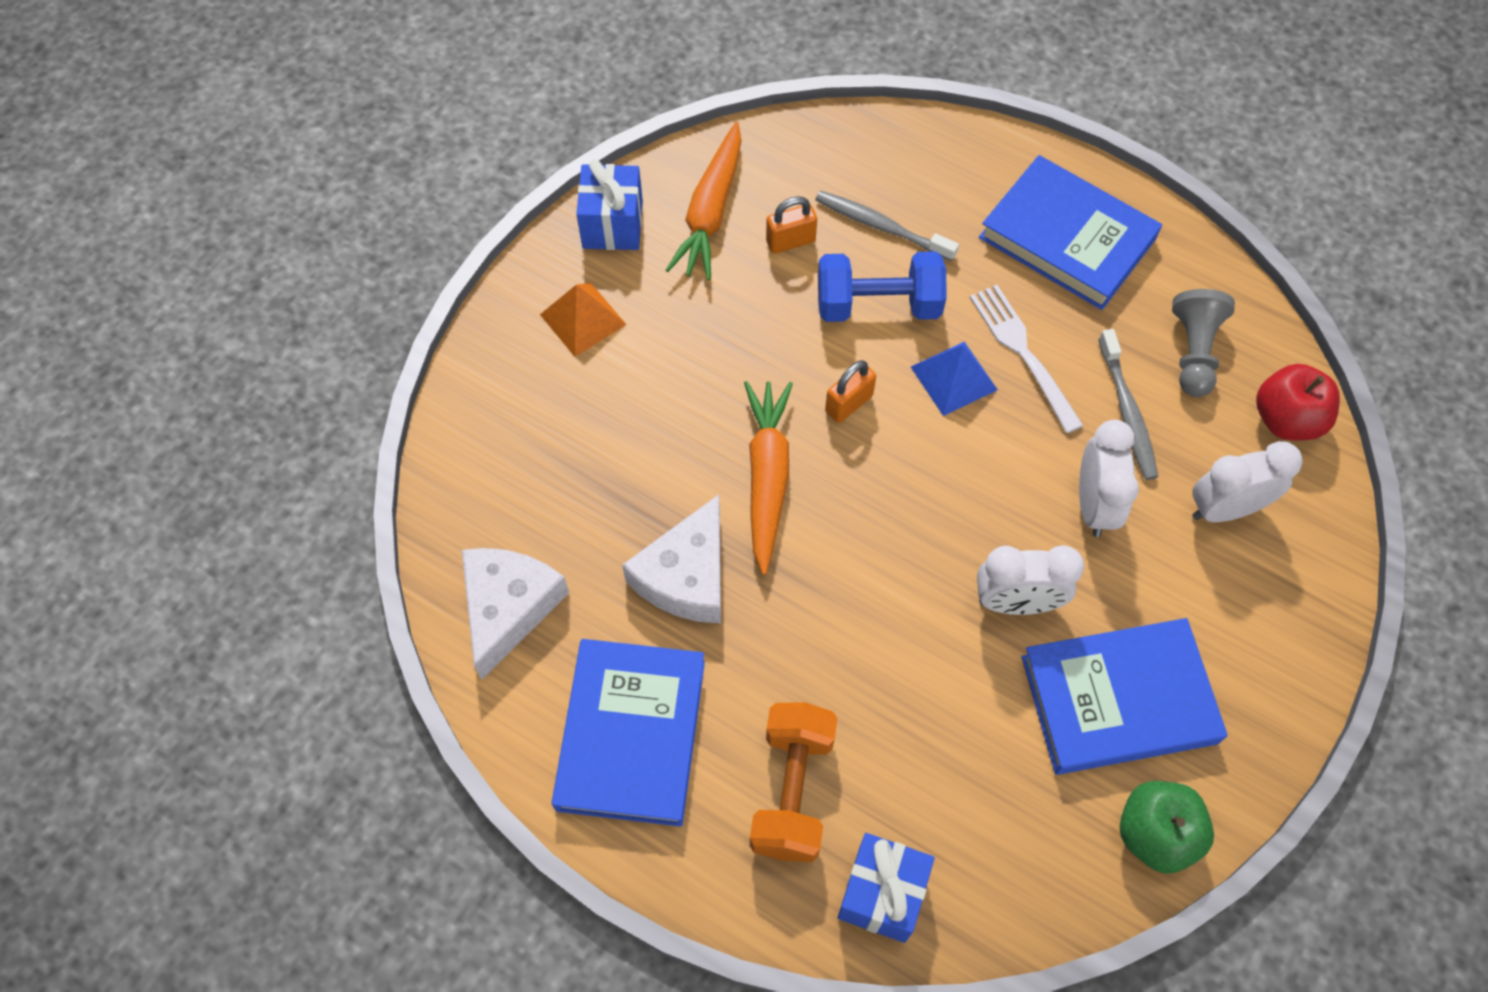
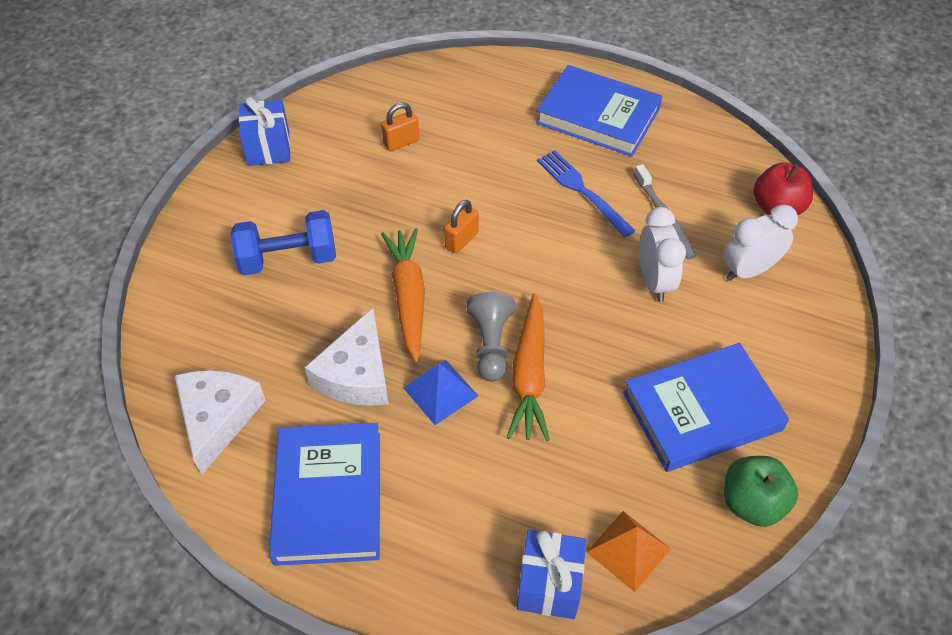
camera: 10 degrees left, 10 degrees down
(583, 319) = (254, 211): orange pyramid -> orange pyramid (628, 550)
(711, 212) = (340, 131): orange carrot -> orange carrot (529, 375)
(792, 790) = (464, 518): orange dumbbell -> none
(878, 305) = (471, 174): blue dumbbell -> blue dumbbell (288, 259)
(881, 226) = (465, 125): grey toothbrush -> none
(954, 378) = (535, 213): blue pyramid -> blue pyramid (440, 391)
(1016, 602) = (611, 355): white clock -> none
(1023, 353) = (582, 191): white fork -> blue fork
(1193, 352) = (702, 174): grey pawn -> grey pawn (491, 345)

